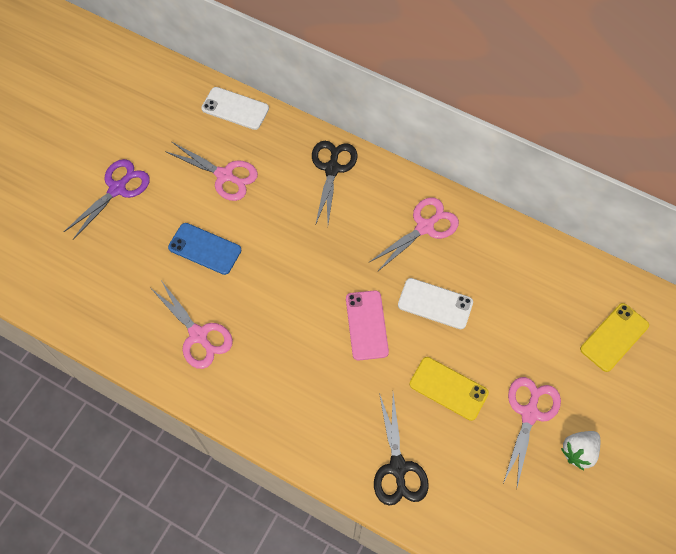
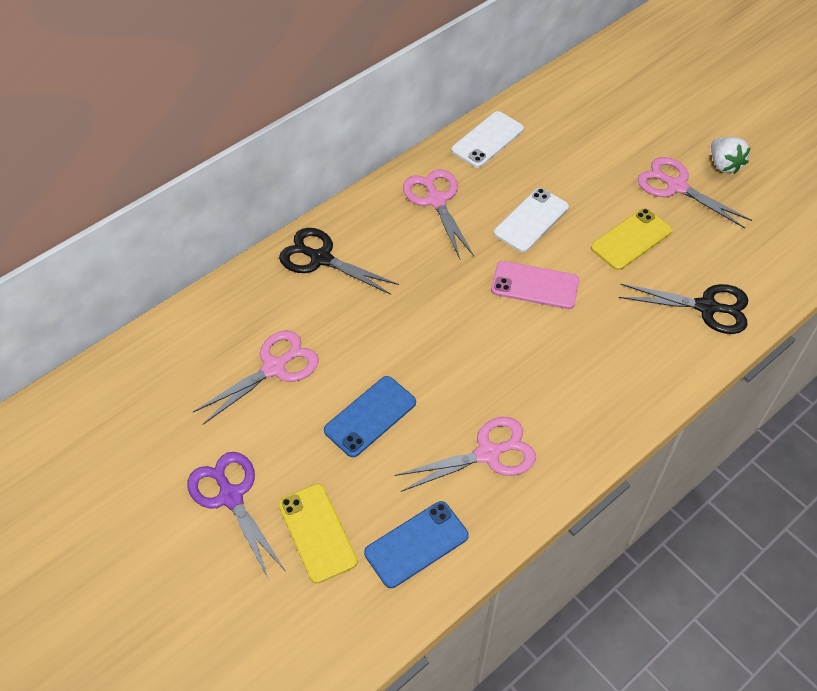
camera: 70 degrees left, 10 degrees down
(113, 311) = (416, 544): none -> blue phone
(235, 108) = (180, 330): white phone -> white phone (487, 140)
(614, 337) = (616, 101): yellow phone -> yellow phone (317, 532)

